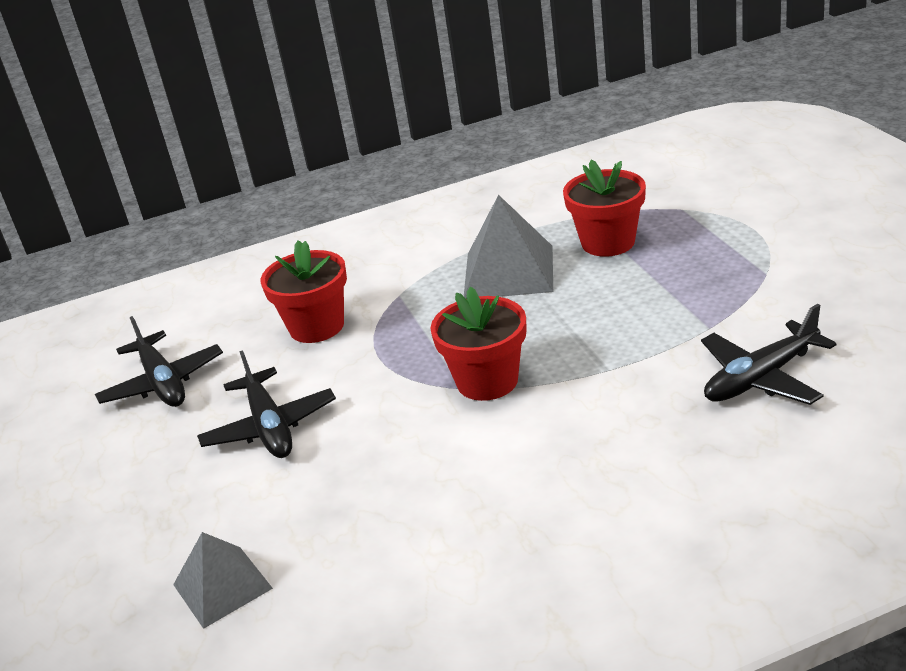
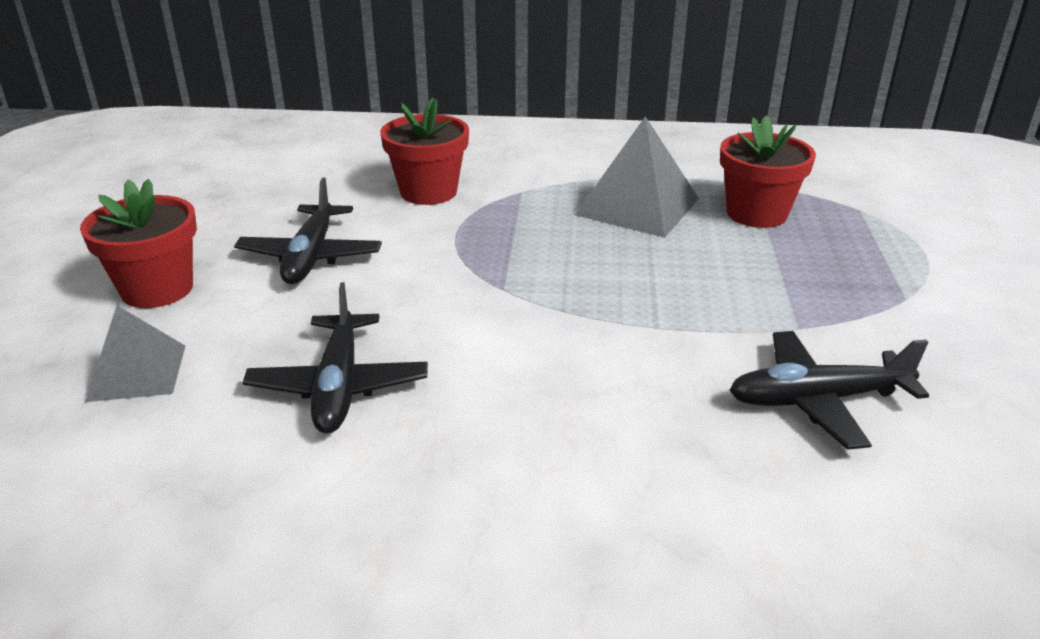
camera: 20 degrees right, 0 degrees up
(163, 383) = (268, 191): black plane -> black plane (339, 386)
(487, 381) = (531, 292): red flower pot -> red flower pot (157, 289)

